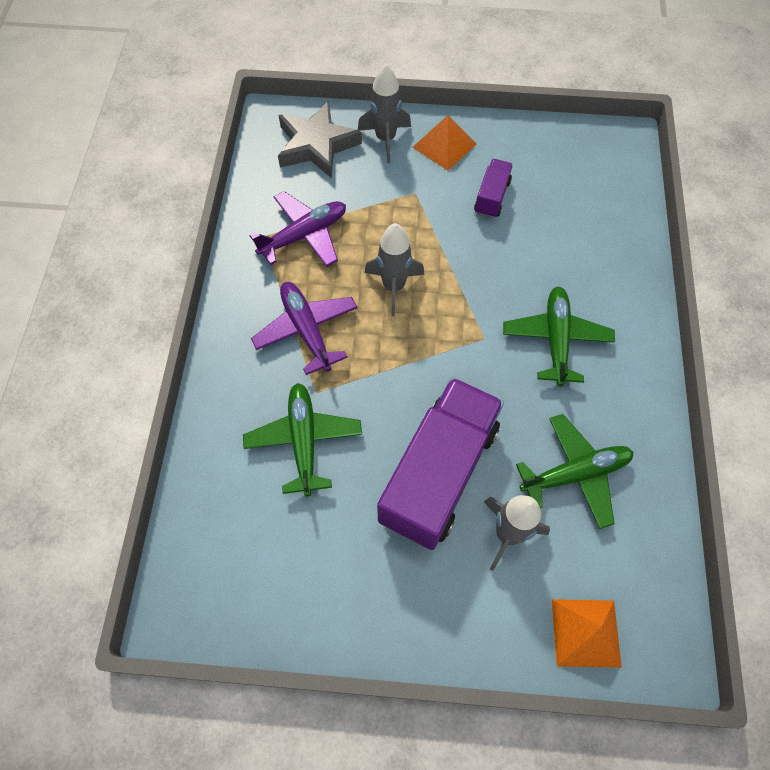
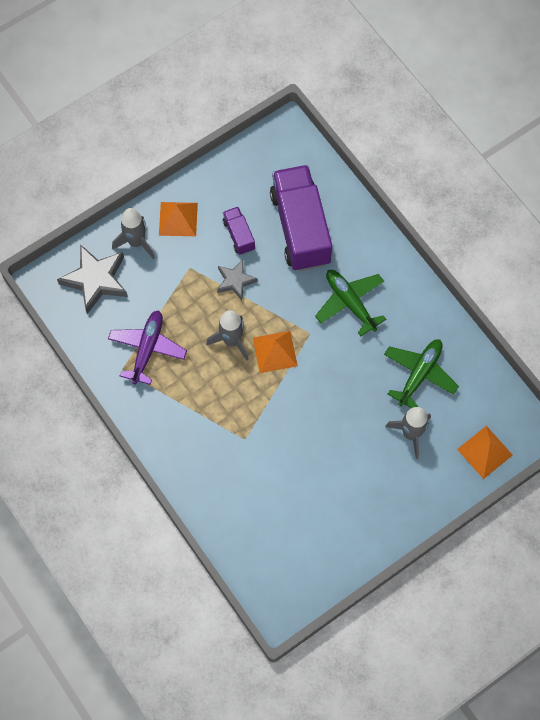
camera: 40 degrees left, 5 degrees up
(303, 441) = (263, 471): green plane -> none
(306, 330) = (205, 407): purple plane -> none
(429, 329) = (275, 351): none -> orange pyramid
(439, 473) = (350, 430): purple truck -> purple truck (300, 228)
(450, 235) = (235, 281): none -> grey star

